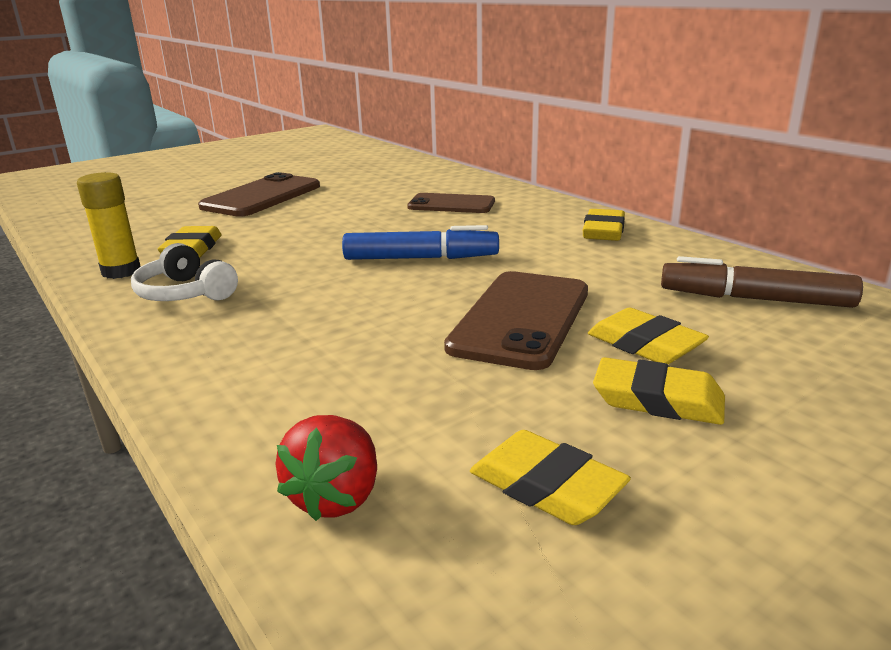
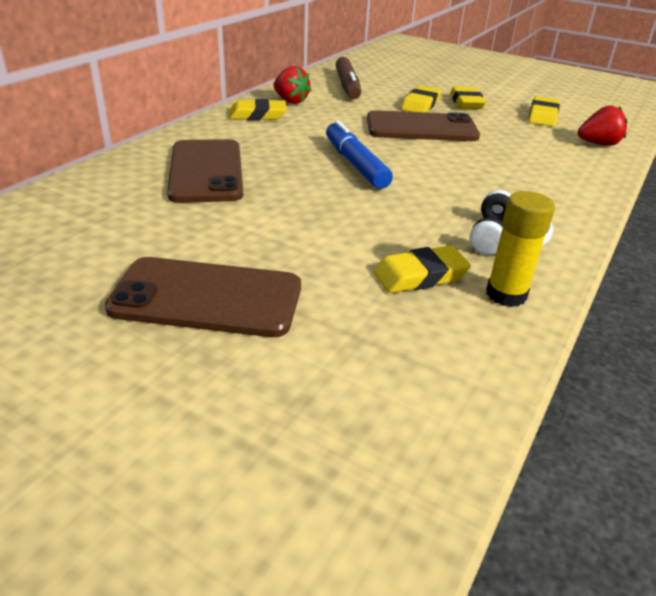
camera: 115 degrees left, 10 degrees up
(451, 204) = (206, 171): brown phone -> brown phone, size x1.52
(662, 252) = (290, 101): none -> red strawberry

